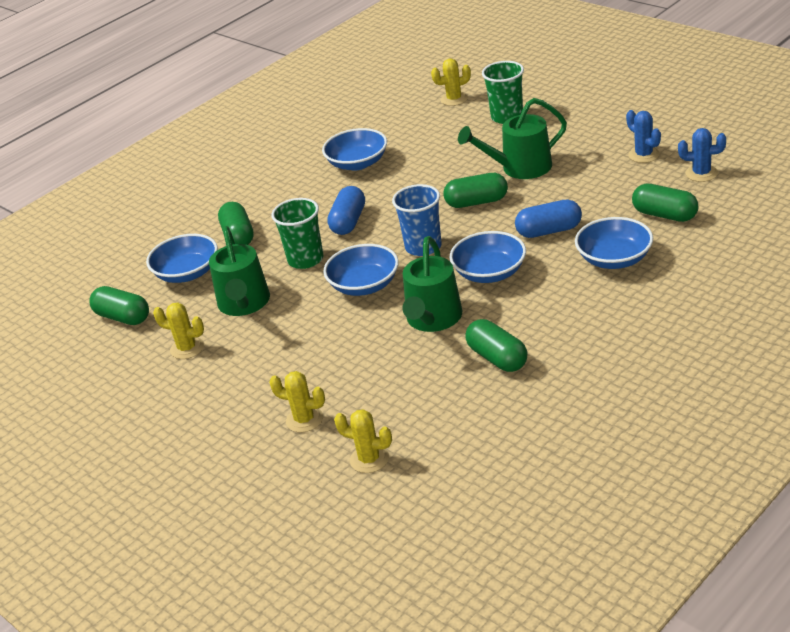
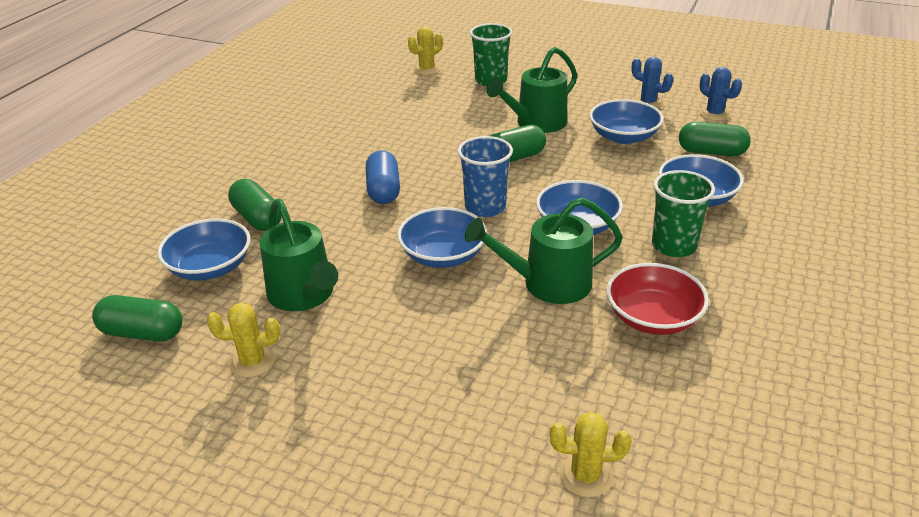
camera: 25 degrees left, 0 degrees up
(304, 419) = (465, 434): yellow cactus -> none
(305, 259) = (355, 235): green cup -> green cup (673, 246)
(357, 163) = (359, 132): blue bowl -> blue bowl (623, 137)
(433, 319) = (548, 283): green watering can -> green watering can turned 90 degrees clockwise
(497, 358) = (653, 317): green capsule -> red bowl
(549, 231) = (609, 178): blue capsule -> none
(701, 173) = (714, 114): blue cactus -> blue cactus turned 60 degrees clockwise

